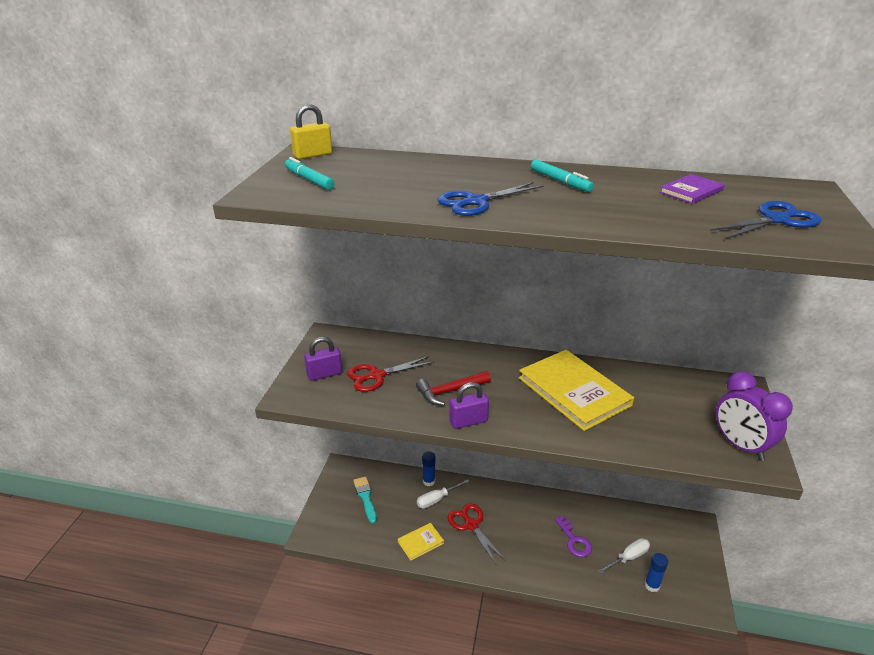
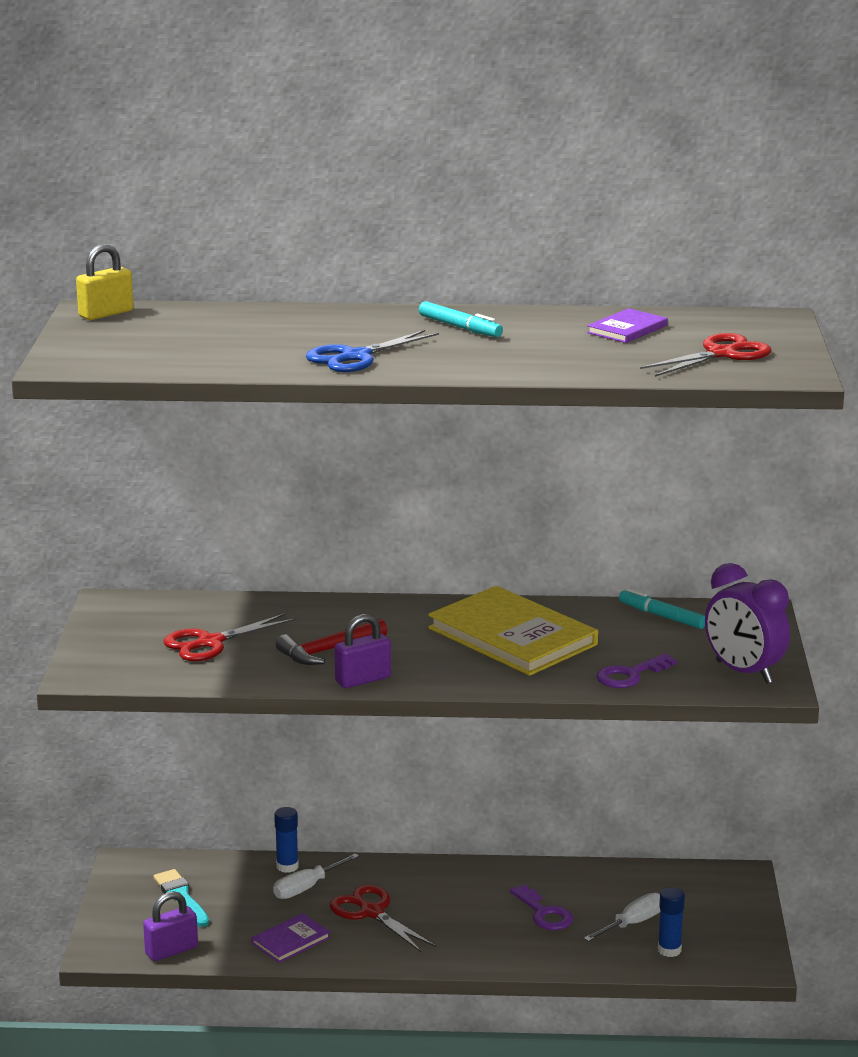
camera: 10 degrees left, 10 degrees down
(309, 179) = (121, 344): turquoise marker -> turquoise marker (662, 616)
(324, 374) = (127, 647): purple padlock -> purple padlock (171, 950)
(420, 542) = (291, 940): yellow book -> purple book
(656, 439) = (630, 675): none -> purple key
(776, 220) = (721, 354): blue scissors -> red scissors

